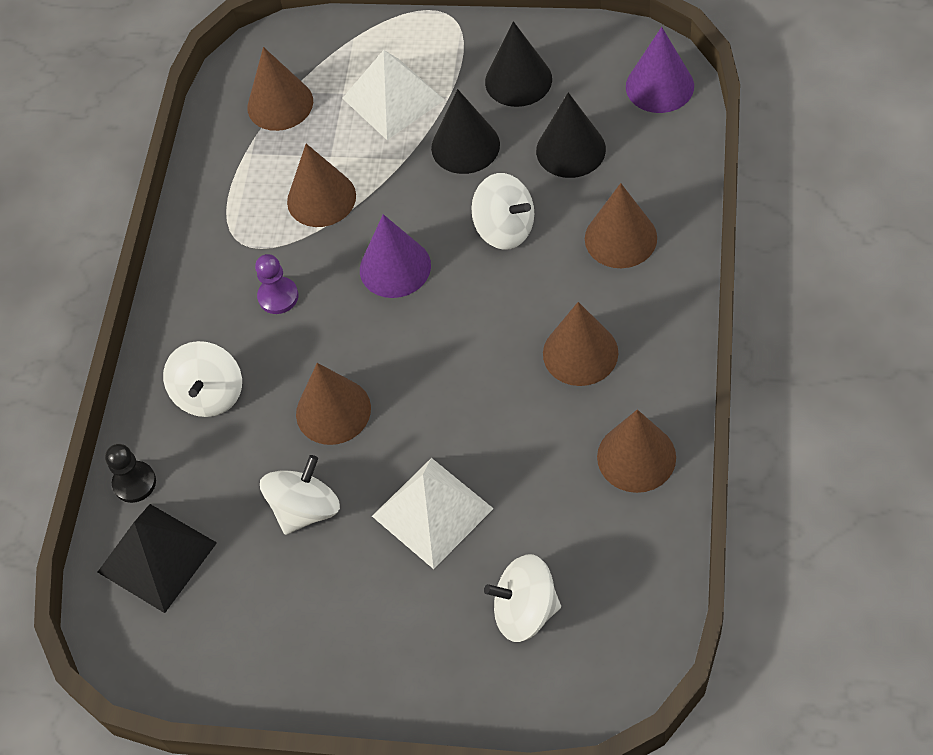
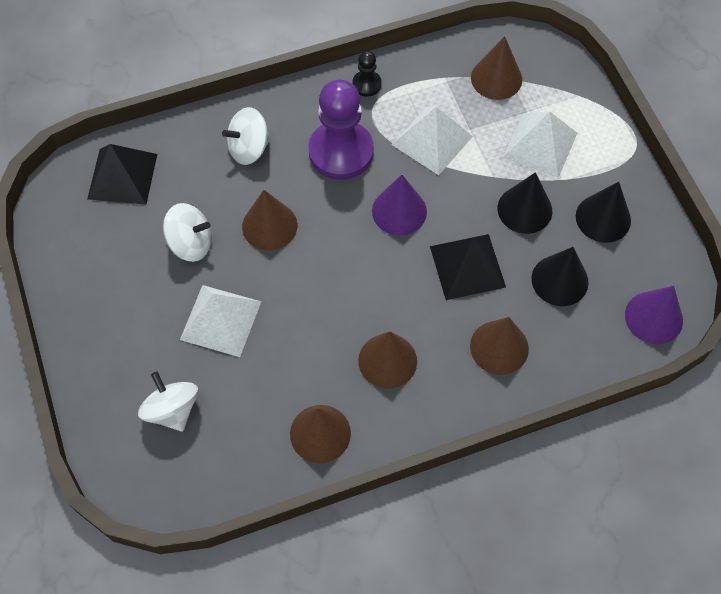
camera: 55 degrees right, 5 degrees up
(134, 483) = (168, 138): black pawn -> black pawn (366, 84)
(278, 296) = (341, 152): purple pawn -> purple pawn, size x2.15
(321, 198) = (432, 140): brown cone -> white pyramid
(505, 228) = (467, 266): white spinning top -> black pyramid

